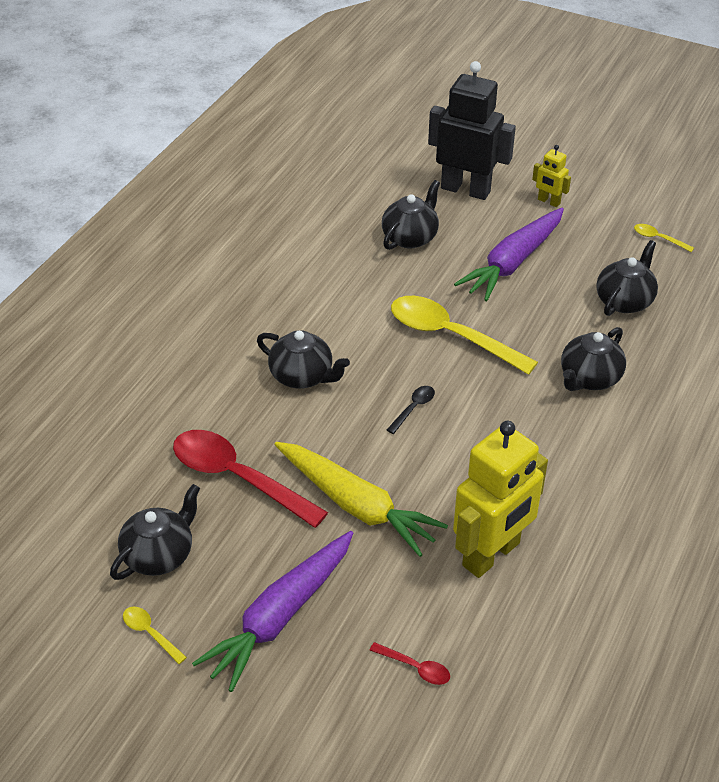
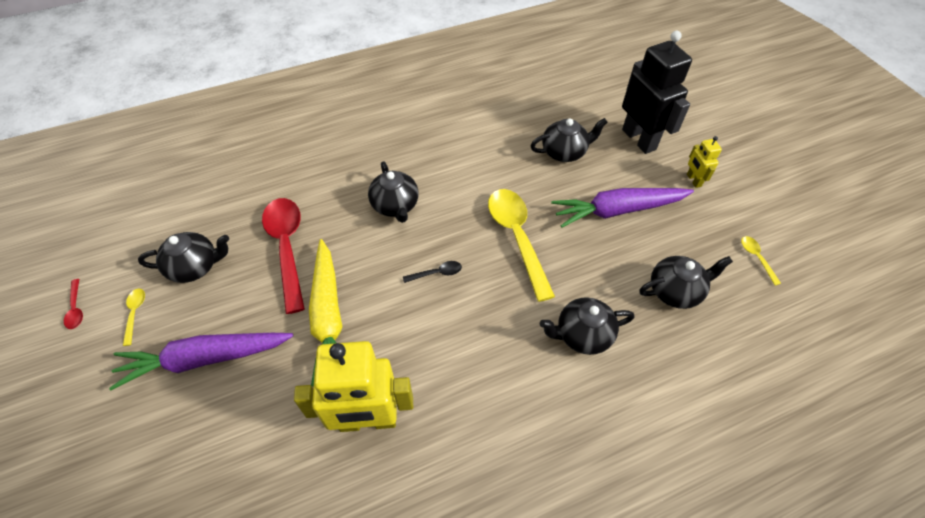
camera: 40 degrees right, 10 degrees up
(415, 667) = (231, 465): red spoon -> red spoon (76, 308)

